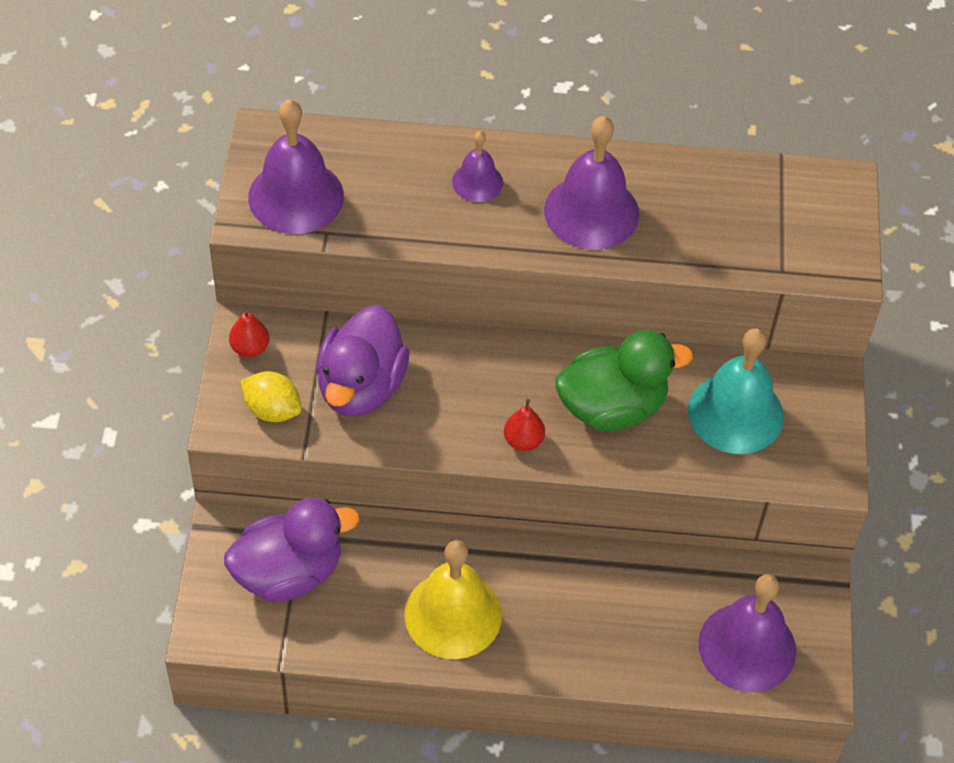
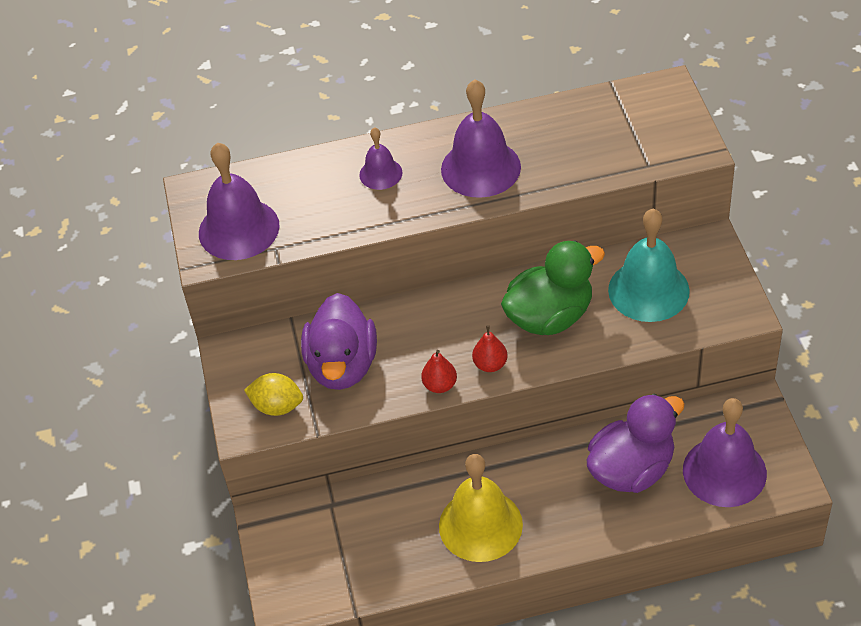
camera: 10 degrees left, 5 degrees down
(250, 348) = (239, 365): red pear -> red pear (440, 385)
(289, 573) = (333, 537): purple duck -> purple duck (631, 469)

